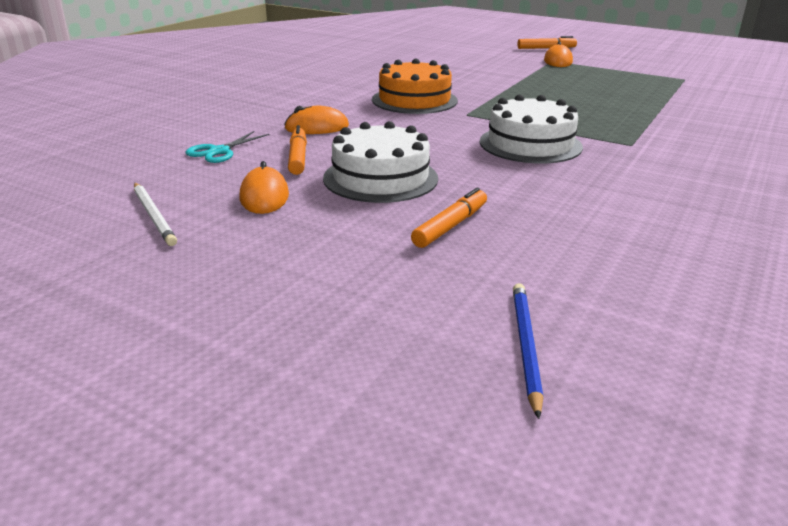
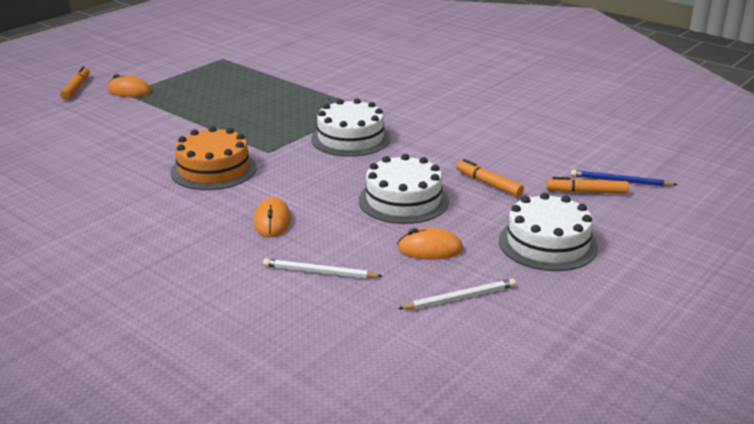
camera: 80 degrees left, 0 degrees up
(219, 151) = (319, 272): turquoise scissors -> white pencil
(281, 270) = (547, 243): none -> white cake
(298, 157) = (348, 233): orange marker -> orange marker (586, 192)

